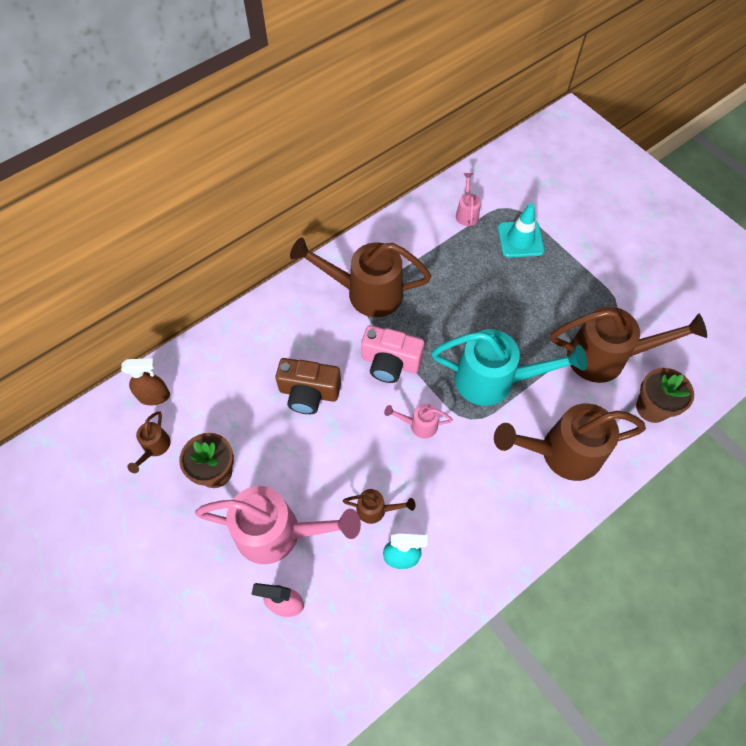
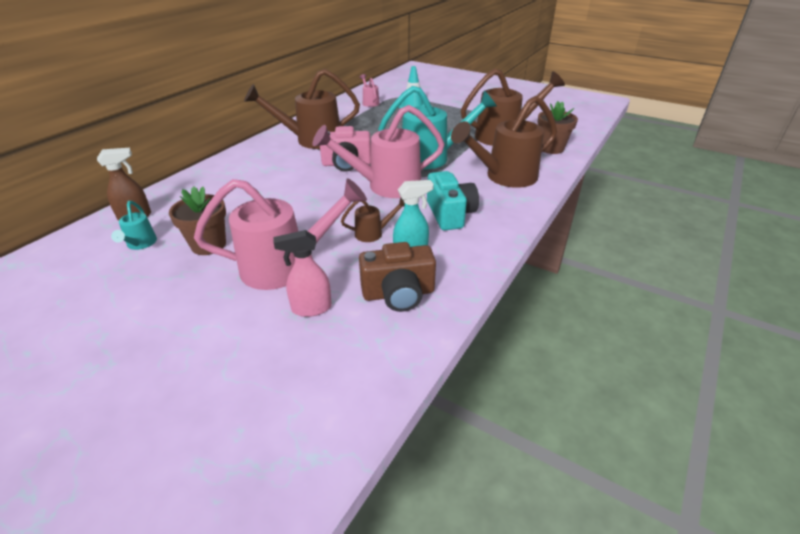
camera: 20 degrees left, 25 degrees down
(154, 448) = (140, 244): brown watering can -> turquoise watering can
(309, 393) = (284, 189): brown camera -> brown camera (398, 294)
(419, 425) = (386, 186): pink watering can -> pink watering can, size x2.20
(468, 504) = (450, 214): none -> turquoise camera

